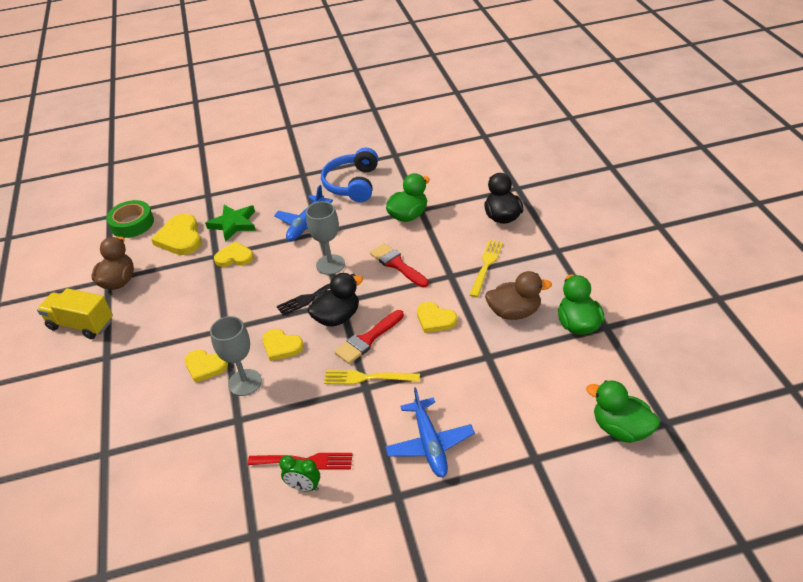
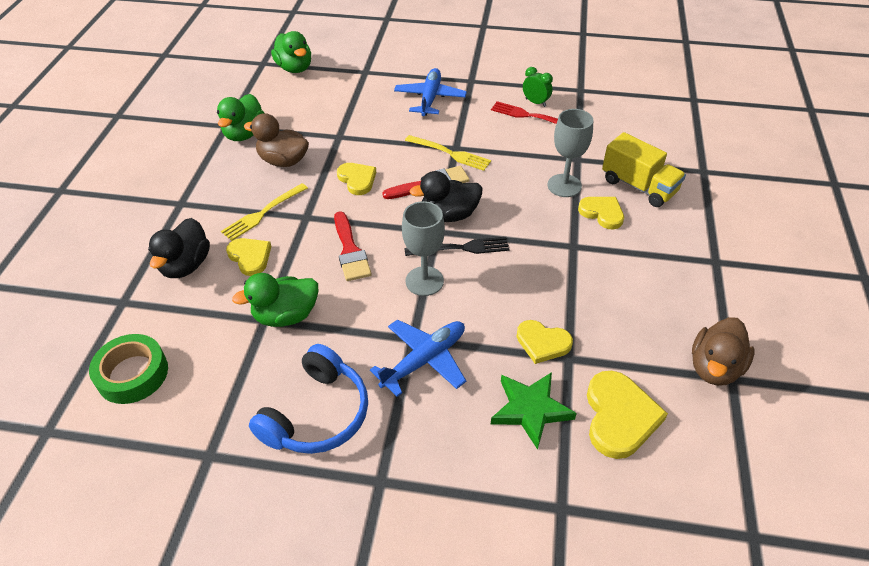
camera: 160 degrees left, 5 degrees up
(81, 324) = (758, 316): yellow truck -> yellow truck (638, 186)
(132, 224) = (706, 491): green tape -> green tape (132, 374)
(281, 346) = (518, 206): yellow heart -> yellow heart (250, 257)

